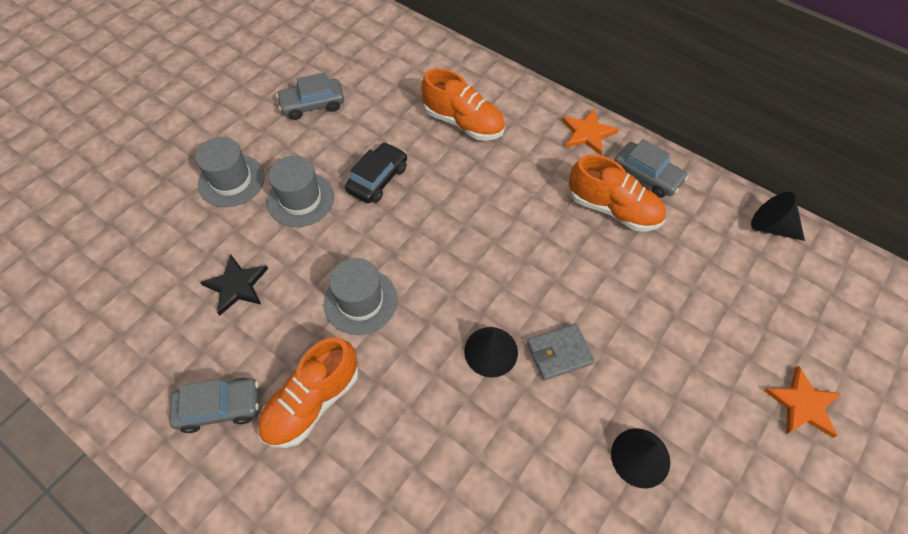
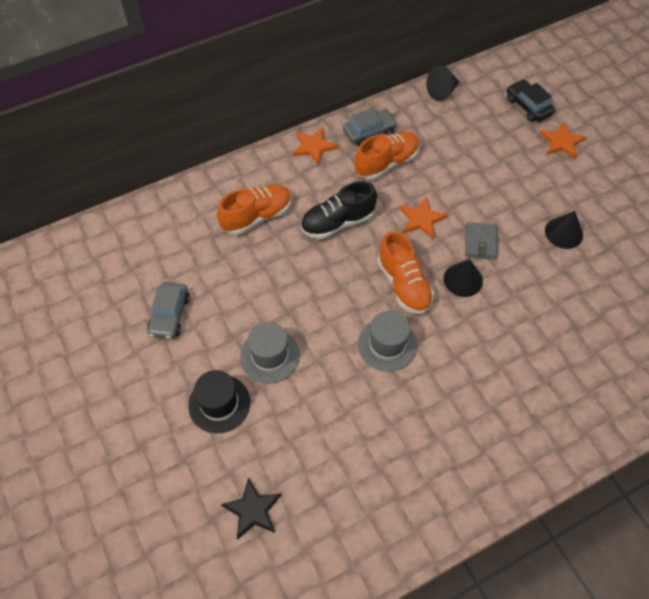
camera: 65 degrees left, 0 degrees up
(220, 407) = (434, 467): grey car -> none
(231, 180) = (219, 403): grey hat -> black hat
(237, 286) = (331, 427): black star -> black star (253, 510)
(312, 402) = (455, 402): orange shoe -> orange shoe (403, 284)
(378, 179) = (280, 294): black car -> black car (528, 106)
(498, 194) = (337, 222): none -> black shoe
(554, 274) = (421, 219): none -> orange star

